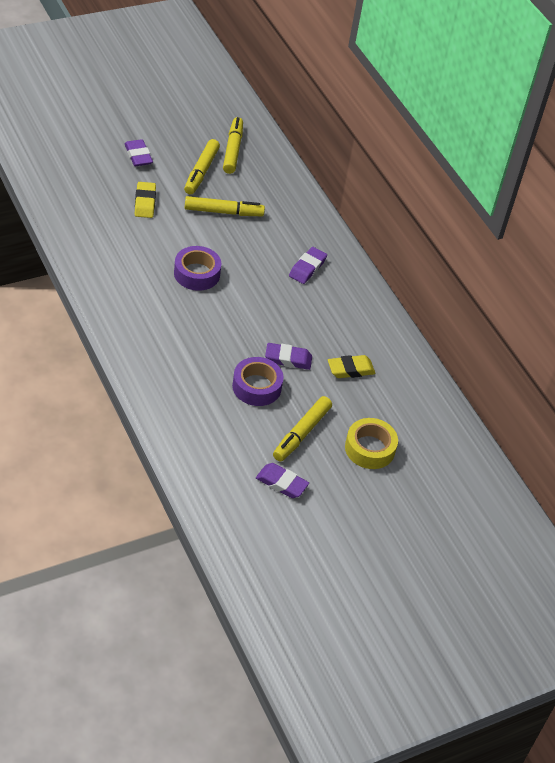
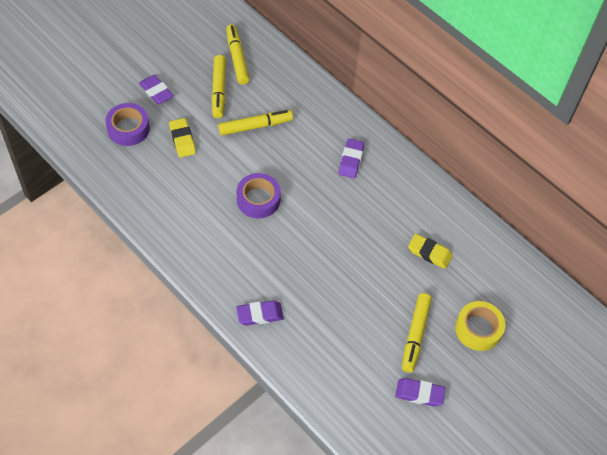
camera: 15 degrees left, 10 degrees up
(256, 387) = (357, 300): purple tape -> purple tape (128, 128)
(288, 359) = (372, 261): purple eraser -> purple eraser (260, 315)
(350, 369) = (429, 253): yellow eraser -> yellow eraser turned 60 degrees clockwise

